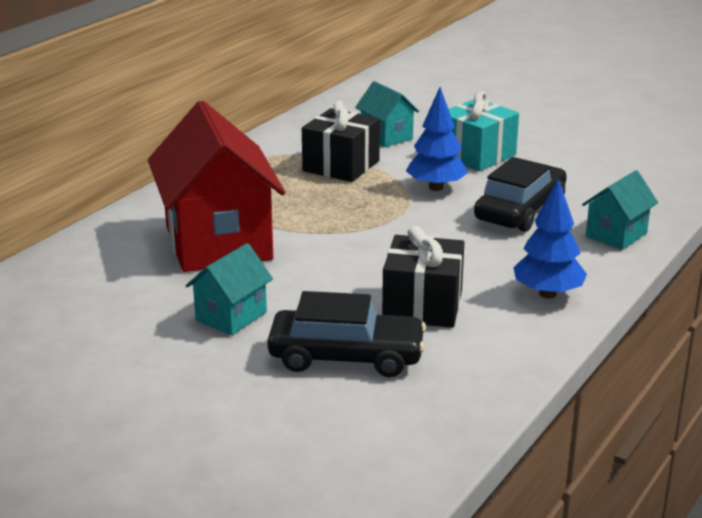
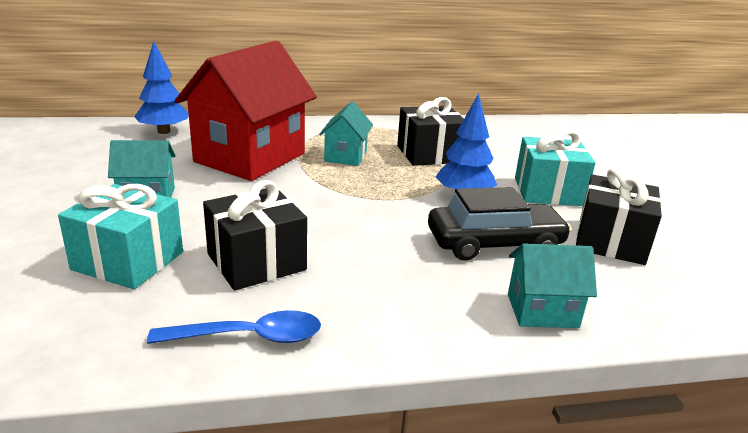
camera: 45 degrees right, 0 degrees up
(346, 357) = (128, 261): black car -> turquoise gift
(386, 137) = (503, 152): turquoise house -> turquoise house (345, 156)
(520, 341) = (248, 337): none -> blue spoon
(548, 294) = (363, 317): blue tree -> blue tree (164, 131)
(571, 172) = (610, 241): none -> black gift

